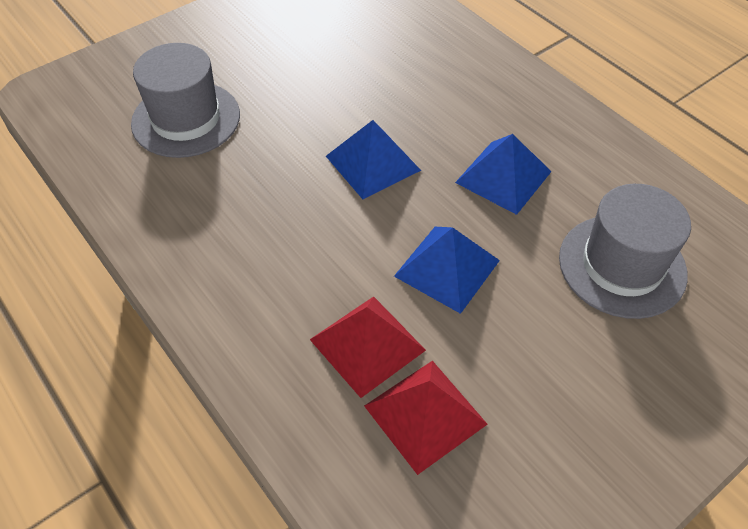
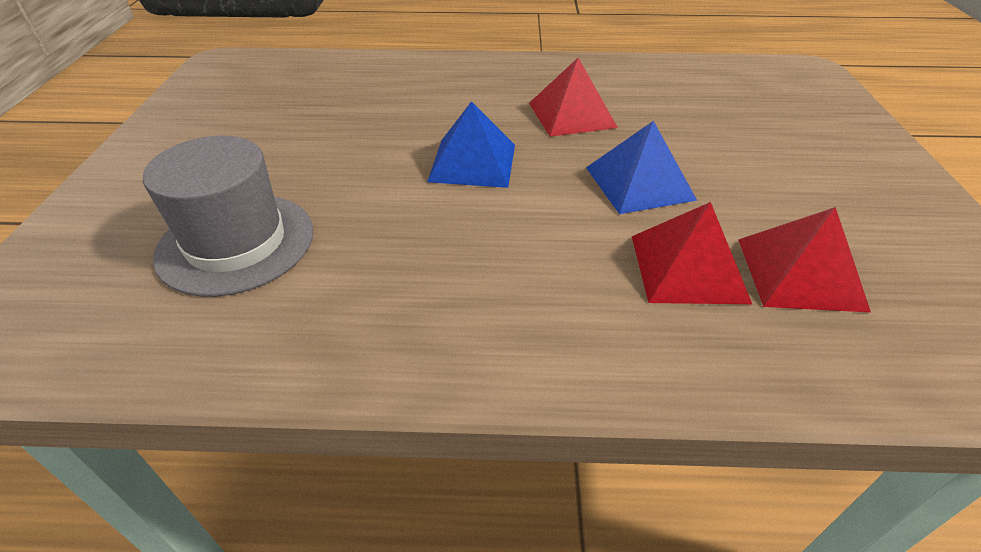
camera: 50 degrees left, 10 degrees down
(503, 177) = (572, 115): blue pyramid -> red pyramid
(622, 265) = (715, 113): grey hat -> none

